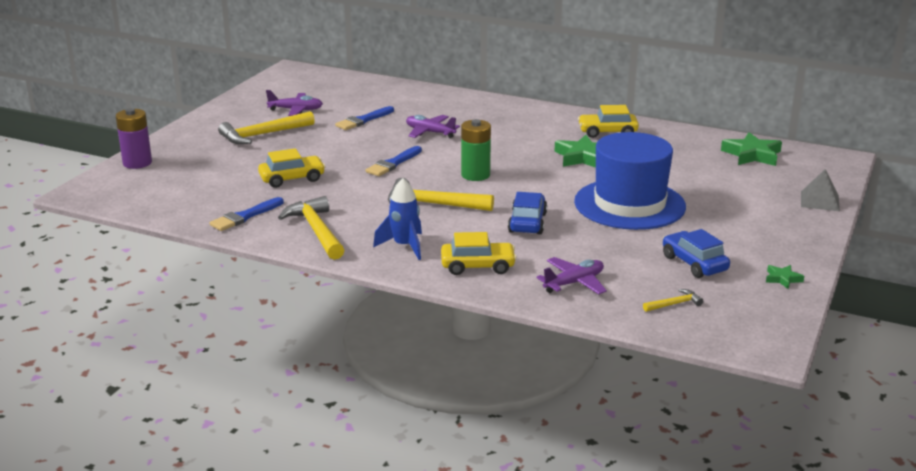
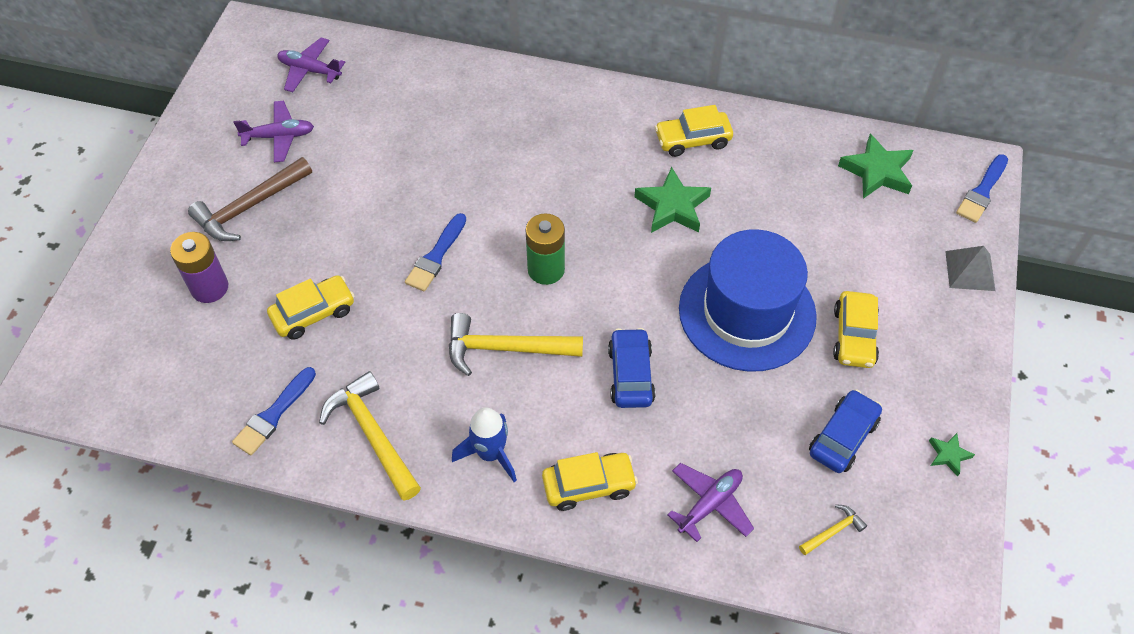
camera: 10 degrees left, 30 degrees up
(137, 163) = (98, 303): purple battery -> purple battery (209, 287)
(263, 135) = (249, 207): yellow hammer -> brown hammer
(363, 120) = (374, 151): blue brush -> blue brush (982, 192)
(430, 132) = (467, 171): purple plane -> purple plane (310, 70)
(694, 263) = (843, 437): blue car -> blue car turned 75 degrees clockwise
(715, 221) = (854, 336): none -> yellow car

